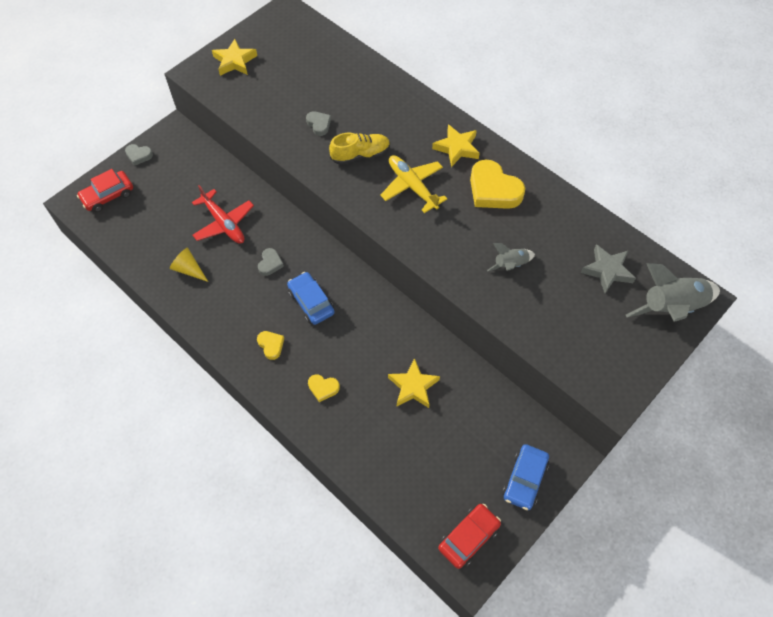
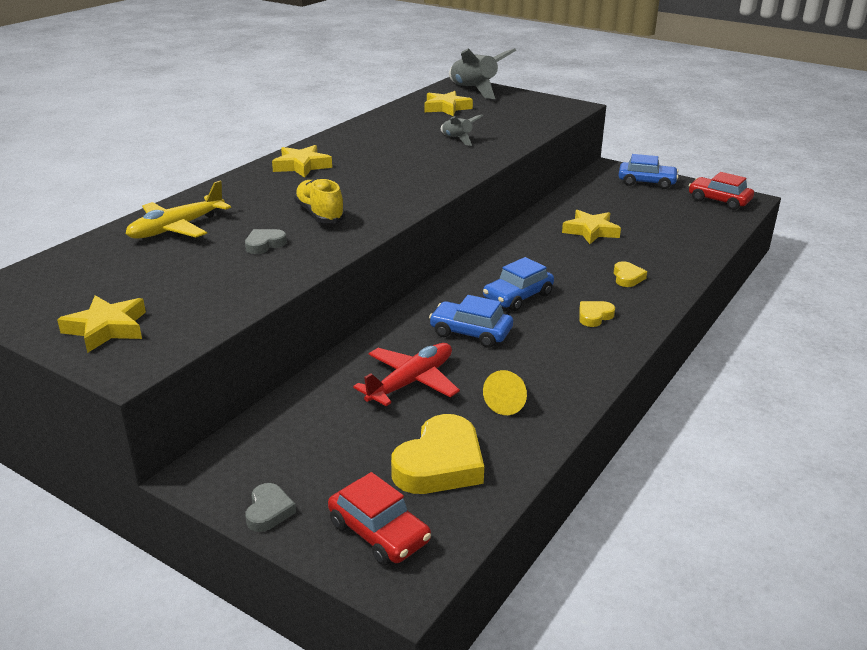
camera: 100 degrees left, 30 degrees down
(270, 263) = (471, 332): grey heart -> blue car
(412, 186) = (366, 184): yellow plane -> yellow plane (177, 228)
(493, 190) = (361, 148): yellow heart -> yellow heart (440, 464)
(607, 271) = (446, 108): grey star -> yellow star

